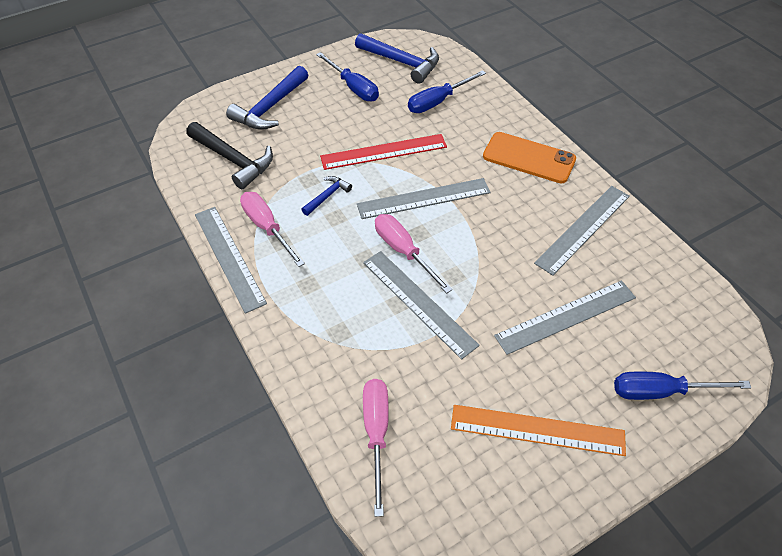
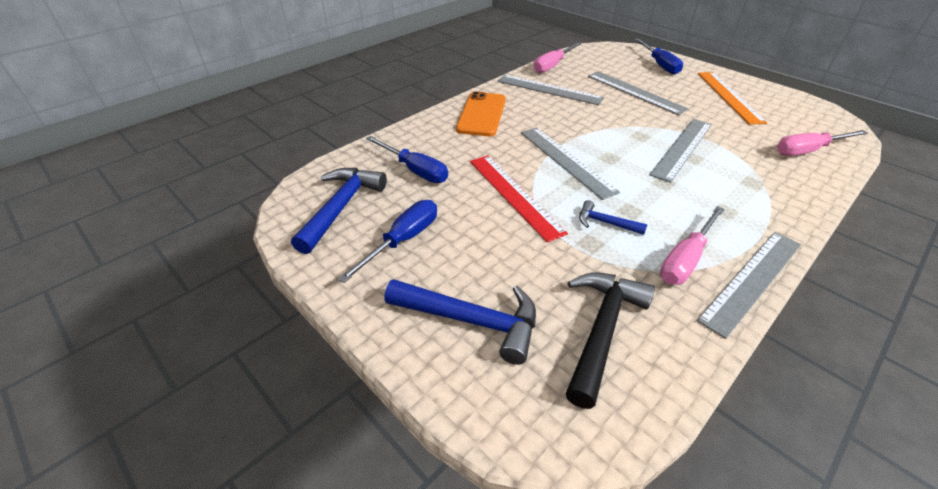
camera: 105 degrees left, 10 degrees down
(403, 251) = (637, 163): pink screwdriver -> pink screwdriver (552, 65)

